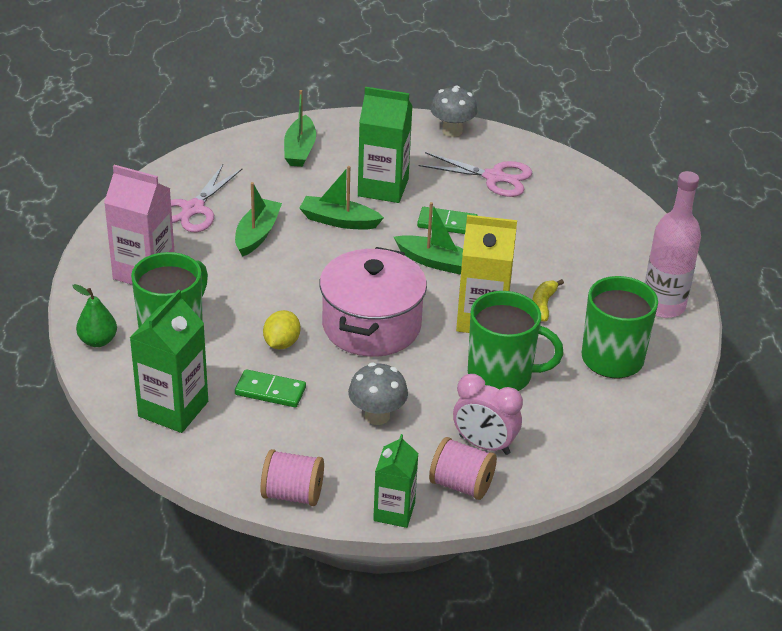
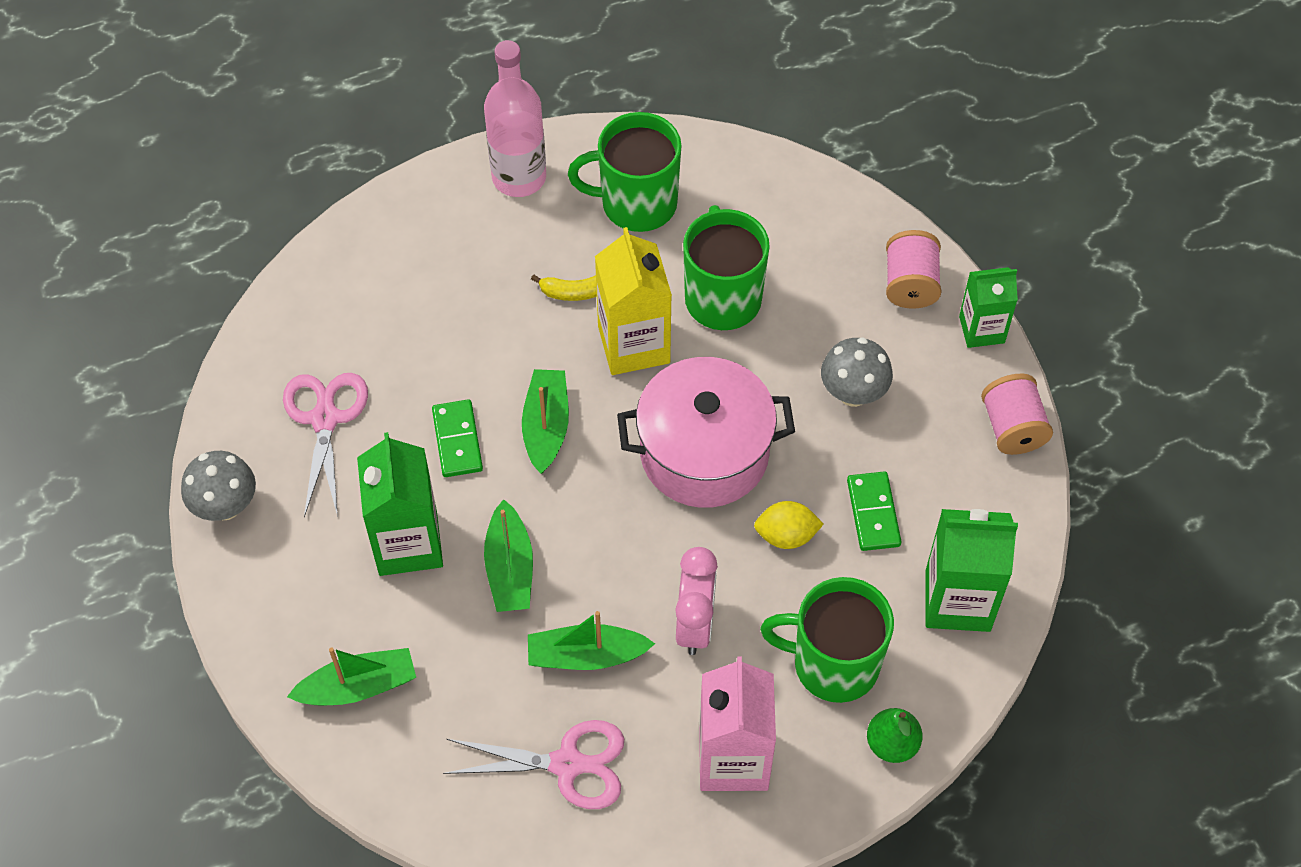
camera: 110 degrees left, 20 degrees up
(484, 445) = (841, 281): pink clock -> pink clock (695, 624)

